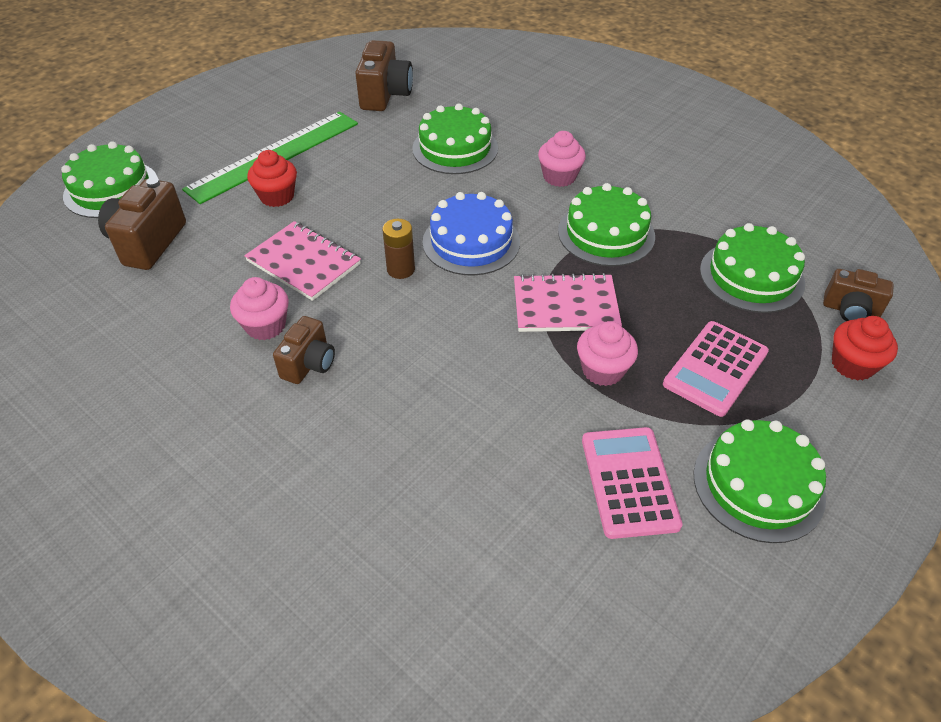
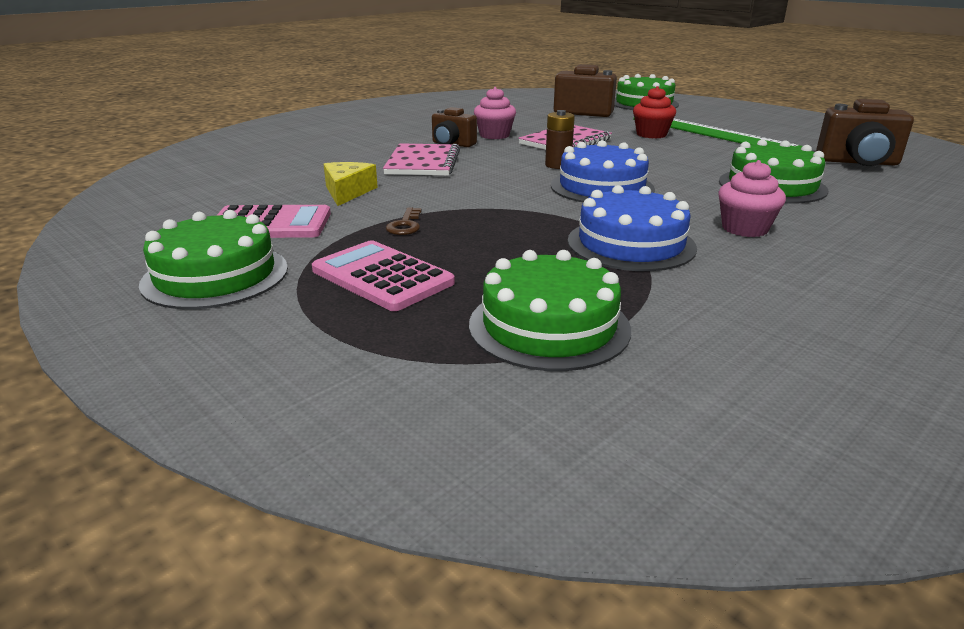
camera: 95 degrees right, 20 degrees down
(515, 436) = (347, 192): none -> yellow cheese
(565, 306) = (501, 217): pink notebook -> pink notebook (423, 163)
(603, 370) = (405, 225): pink cupcake -> brown key
(606, 233) = (631, 244): green cake -> blue cake
(850, 310) = (458, 400): brown camera -> none
(852, 365) = (342, 373): red cupcake -> none

